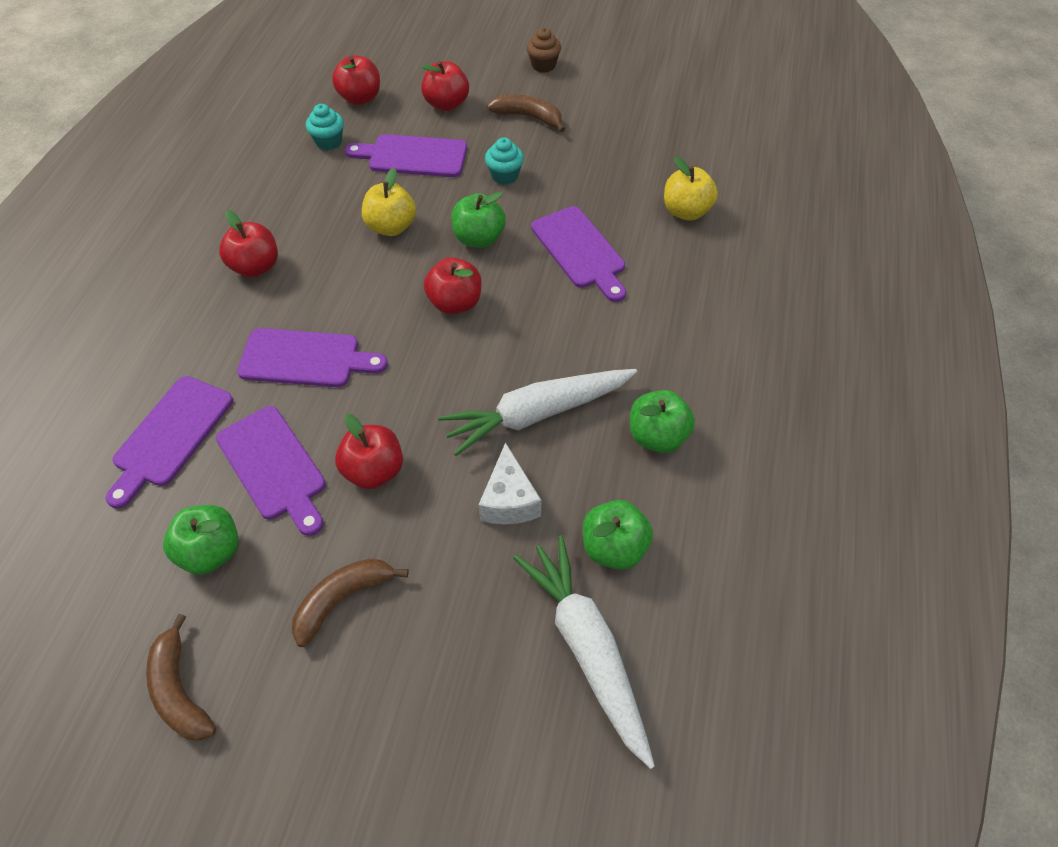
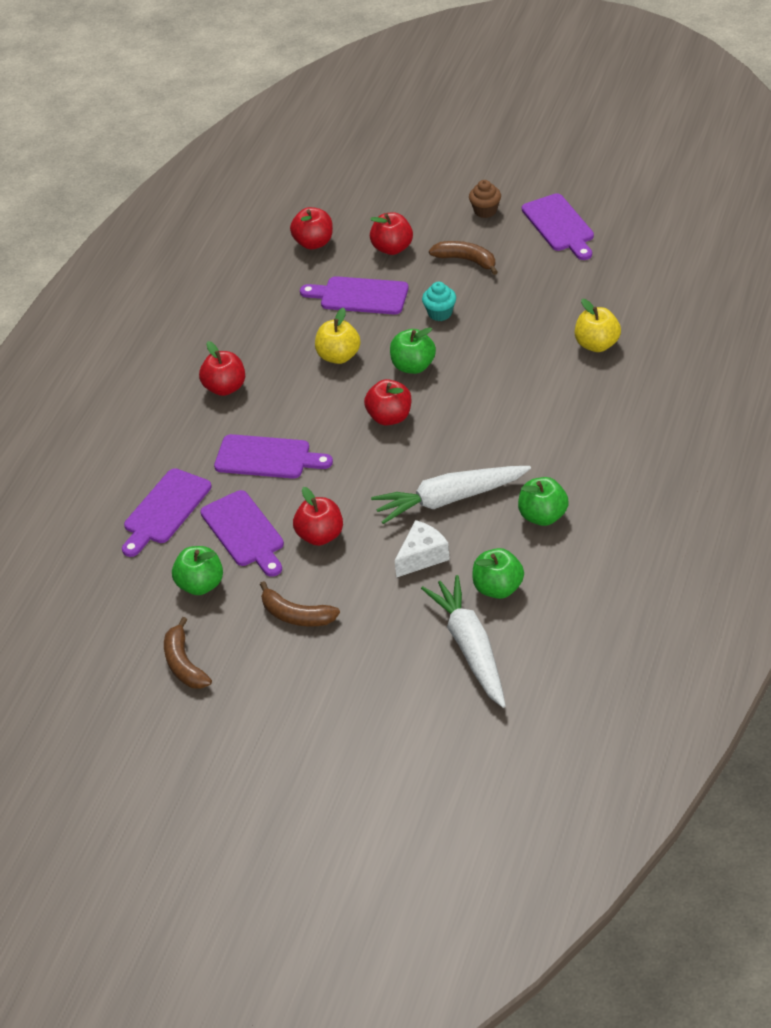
camera: 10 degrees right, 10 degrees down
(329, 142) = (285, 283): turquoise cupcake -> none
(342, 599) = (296, 615): brown banana -> brown banana turned 120 degrees counterclockwise
(509, 500) = (422, 557): white cheese -> white cheese turned 135 degrees counterclockwise
(580, 251) = (499, 377): purple cutting board -> purple cutting board (559, 225)

